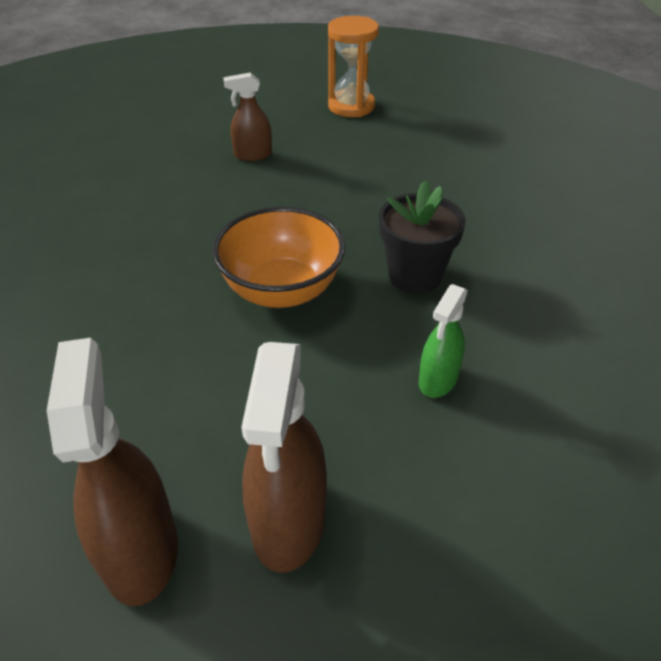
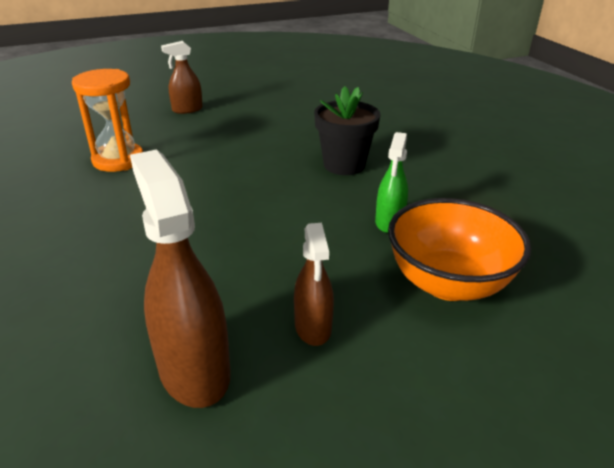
camera: 15 degrees left, 10 degrees down
(282, 290) = (245, 186): orange bowl -> orange bowl (447, 283)
(288, 522) = (313, 327): brown spray bottle -> brown spray bottle, size x0.59
(351, 106) = (253, 76): orange hourglass -> orange hourglass (118, 160)

